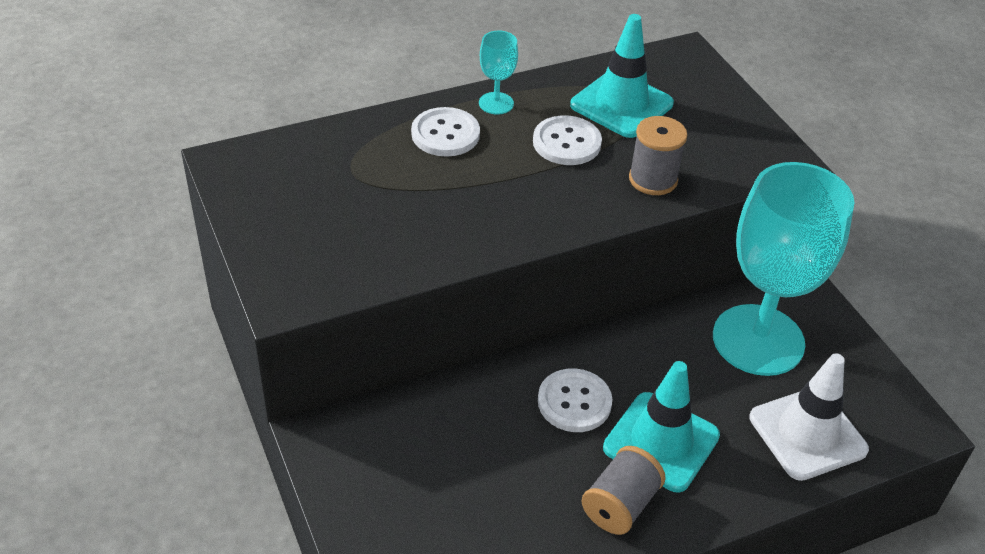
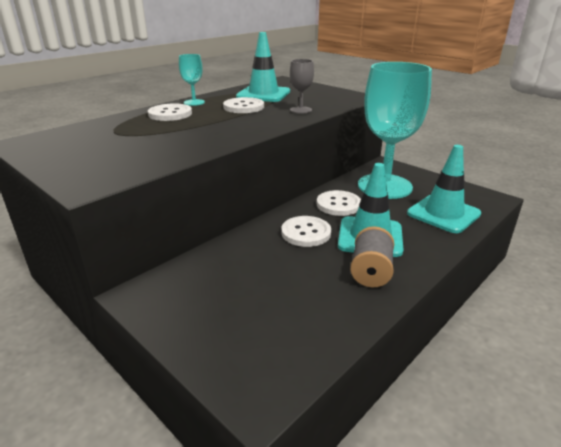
camera: 20 degrees left, 15 degrees down
(653, 179) = (300, 110): grey spool -> grey goblet
(656, 358) = (338, 204): none -> white button
(807, 434) = (443, 214): white traffic cone -> turquoise traffic cone

